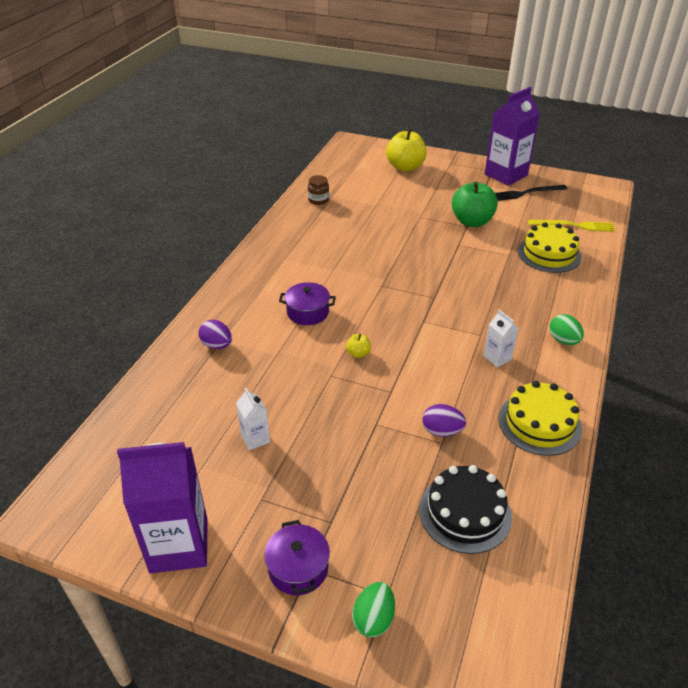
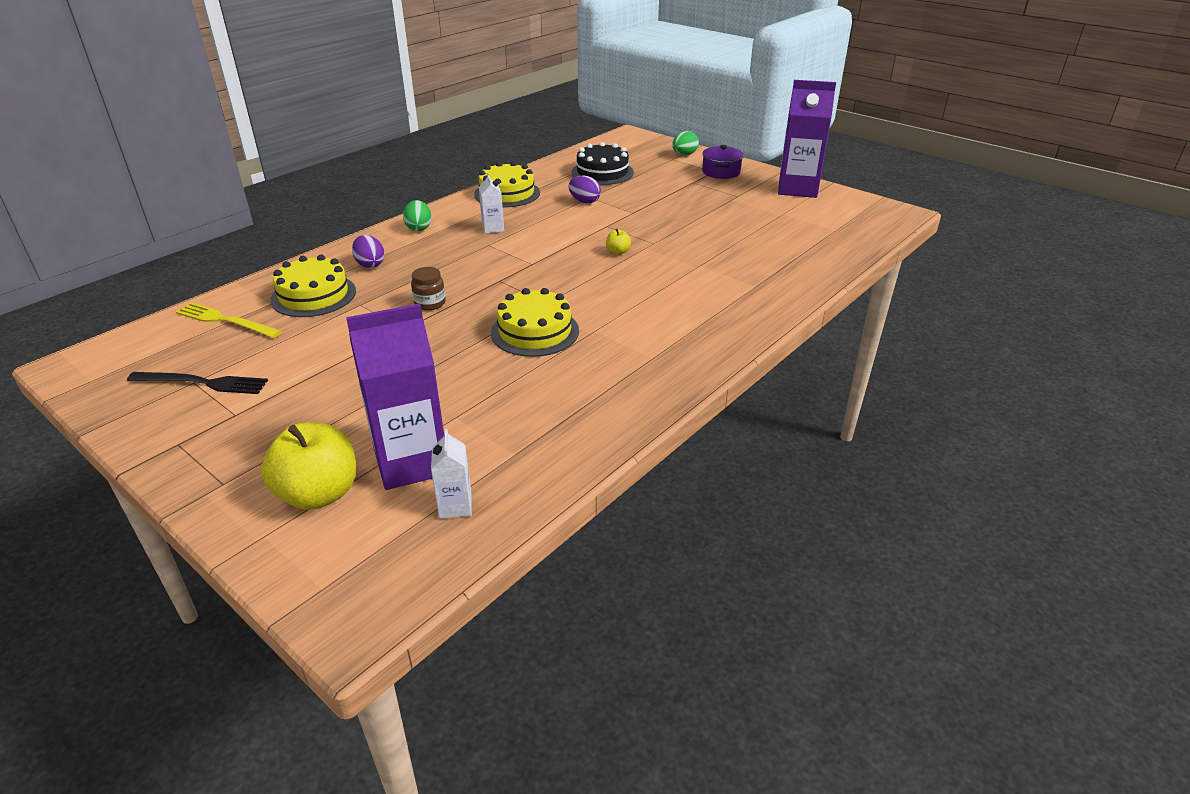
camera: 160 degrees left, 5 degrees down
(217, 345) = (761, 282): purple egg -> purple egg (370, 264)
(255, 438) = (735, 220): white carton -> white carton (455, 506)
(307, 312) = (650, 292): purple pot -> none
(318, 200) = (545, 450): brown jar -> brown jar (430, 303)
(372, 260) = (535, 331): none -> yellow cake
(472, 221) = (346, 355): green apple -> none
(506, 175) = (173, 427): purple carton -> purple carton (411, 462)

